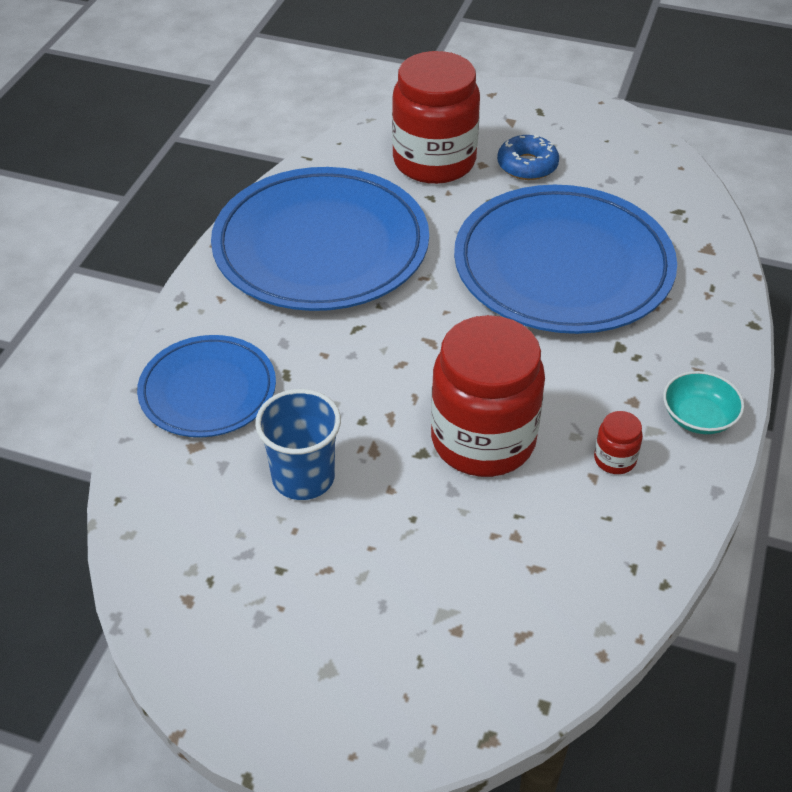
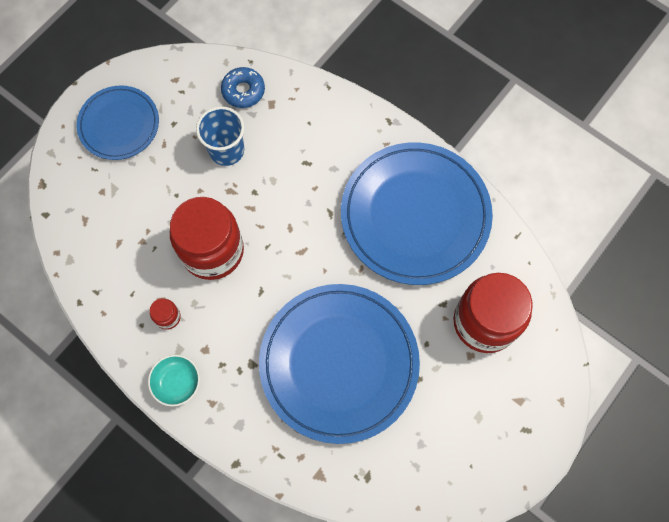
camera: 110 degrees right, 25 degrees up
(208, 390) = (310, 119): blue plate -> blue plate (119, 124)
(527, 165) = (458, 388): blue donut -> blue donut (243, 91)

